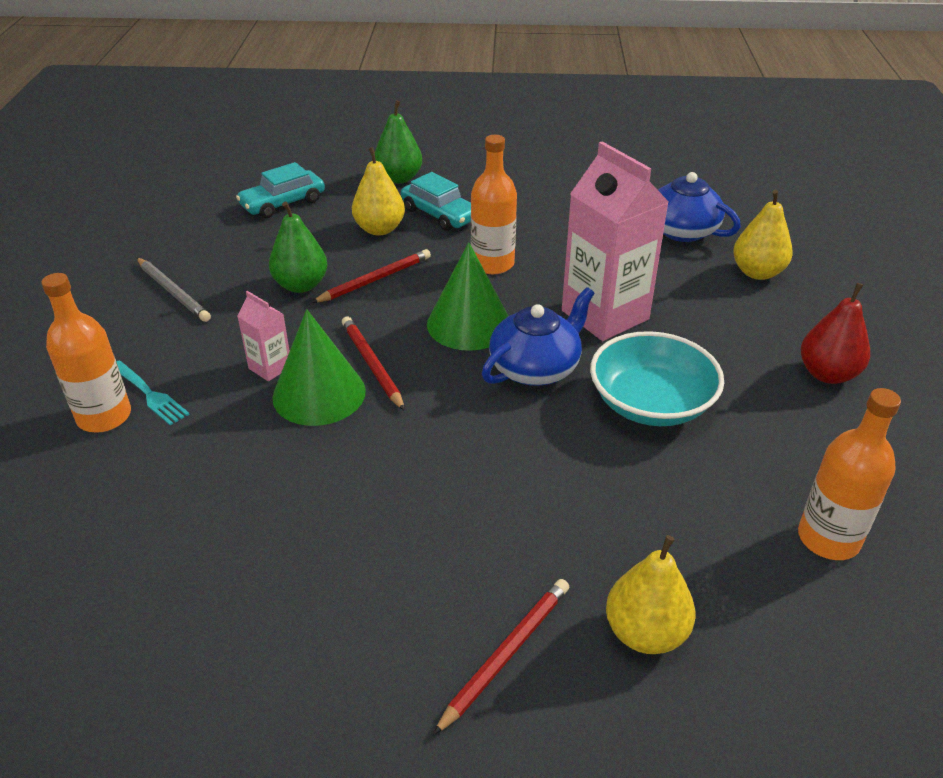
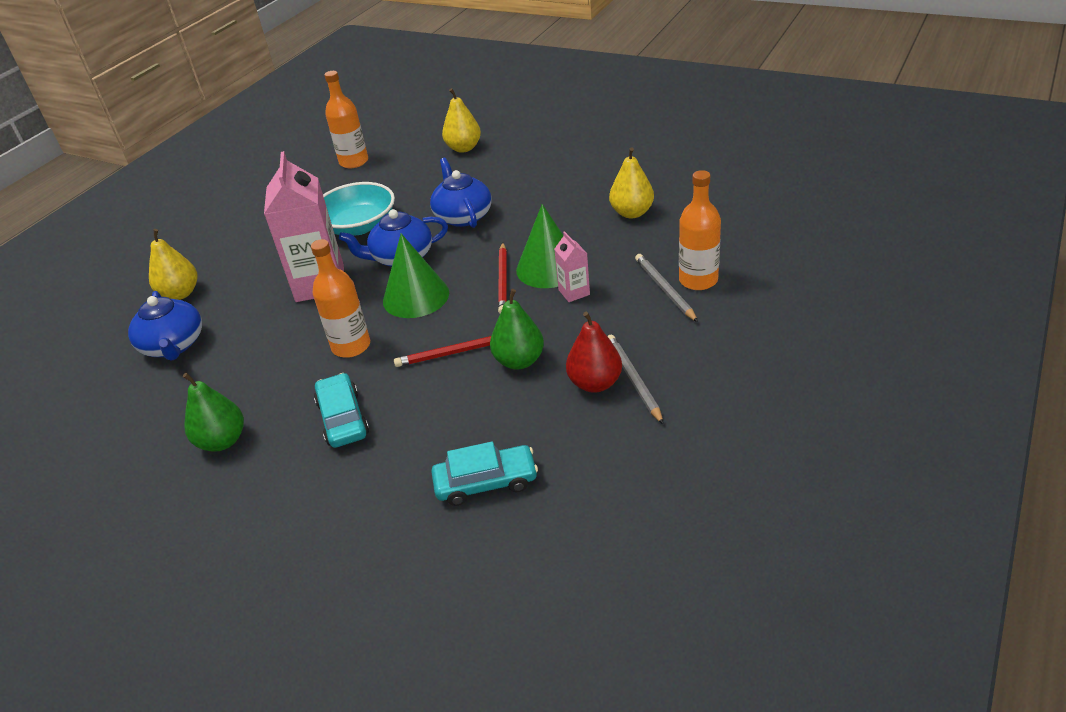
camera: 150 degrees left, 0 degrees up
(149, 394) = (665, 289): turquoise fork -> grey pencil
(379, 229) = (412, 413): yellow pear -> yellow pear (632, 213)
(399, 178) = (337, 491): green pear -> green pear (222, 441)
(505, 454) = (463, 216): none -> blue teapot
(506, 654) = (524, 150): red pencil -> none
(827, 374) = (246, 222): red pear -> red pear (595, 383)

